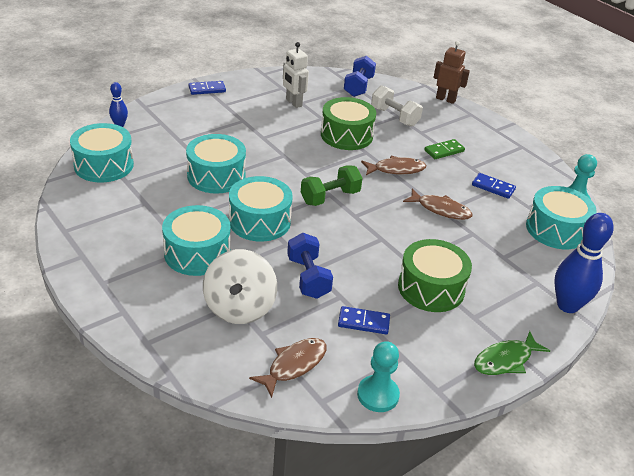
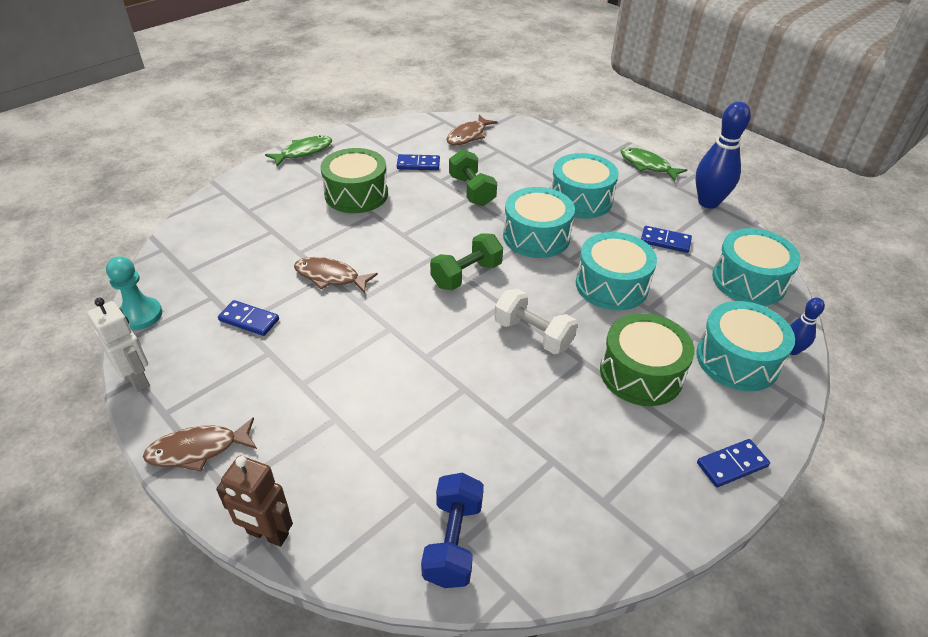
camera: 175 degrees right, 5 degrees up
(92, 287) = (647, 165): none -> green fish
(145, 202) = (665, 241): none -> blue domino
(239, 307) = (522, 164): white spinning top -> none
(293, 103) = (566, 456): white robot -> white robot (137, 379)
(308, 277) = (471, 191): blue dumbbell -> green dumbbell
(346, 135) = (460, 387): green drum -> green drum (641, 373)
(378, 395) = (406, 126): turquoise pawn -> none
(394, 117) = (379, 451): white dumbbell -> white dumbbell (533, 334)
(396, 169) = (382, 330): brown fish -> brown fish (198, 450)
(444, 151) = (304, 379): green domino -> none
(556, 229) = (193, 269): turquoise drum -> turquoise drum (737, 360)
(567, 305) = (227, 194): blue bowling pin -> blue bowling pin (708, 202)

